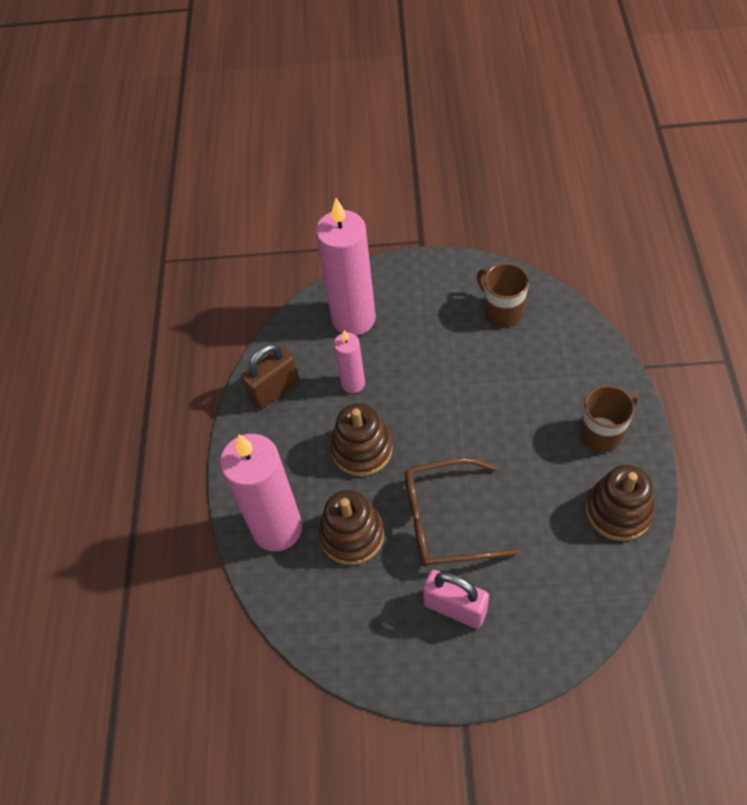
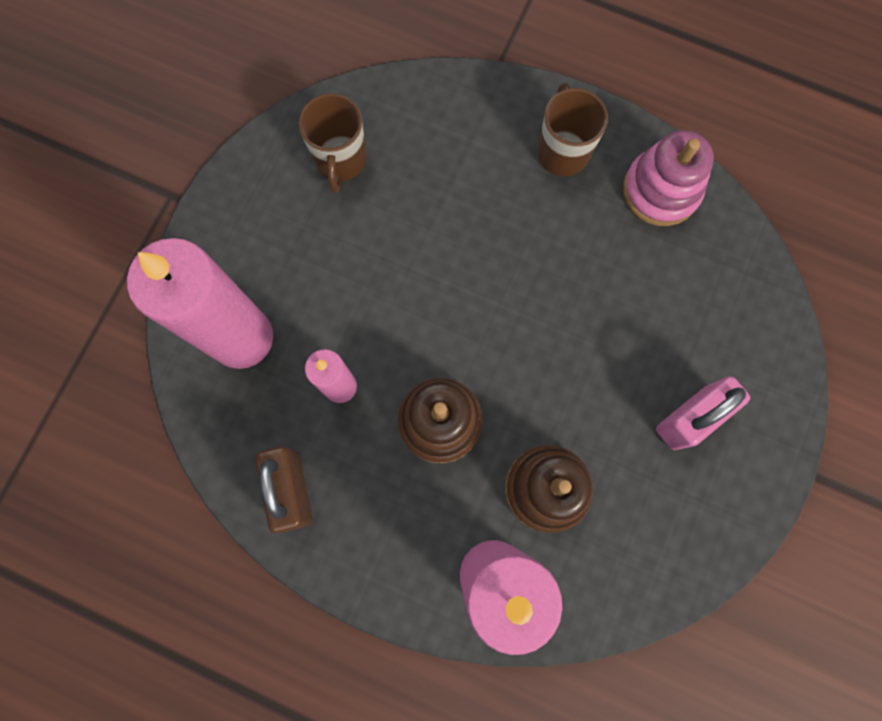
camera: 70 degrees left, 20 degrees up
(445, 520) = (582, 374): brown glasses -> none
(502, 311) = (340, 161): brown mug -> brown mug turned 75 degrees counterclockwise
(618, 511) = (661, 190): brown stacking toy -> pink stacking toy

